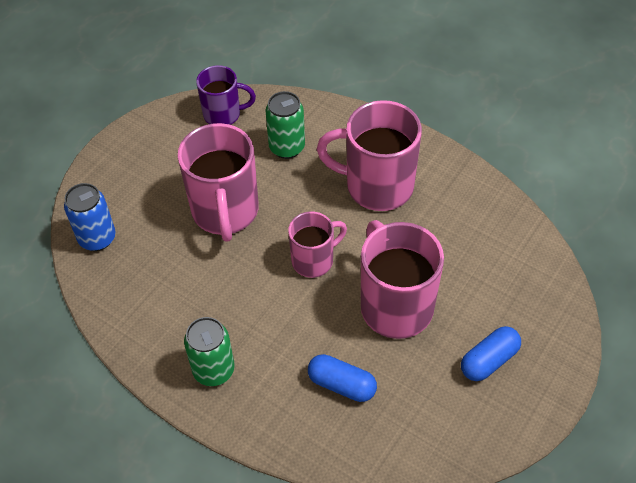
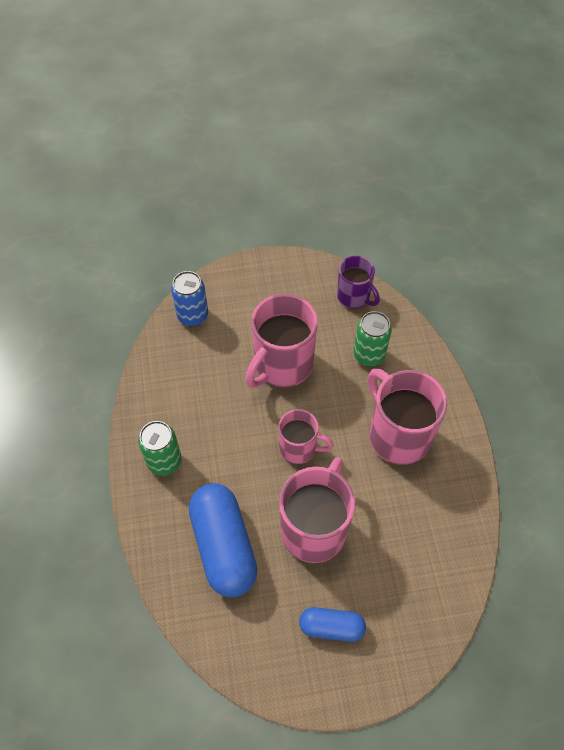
camera: 45 degrees right, 5 degrees up
(342, 384) = (224, 546): blue capsule -> blue capsule, size x1.83

